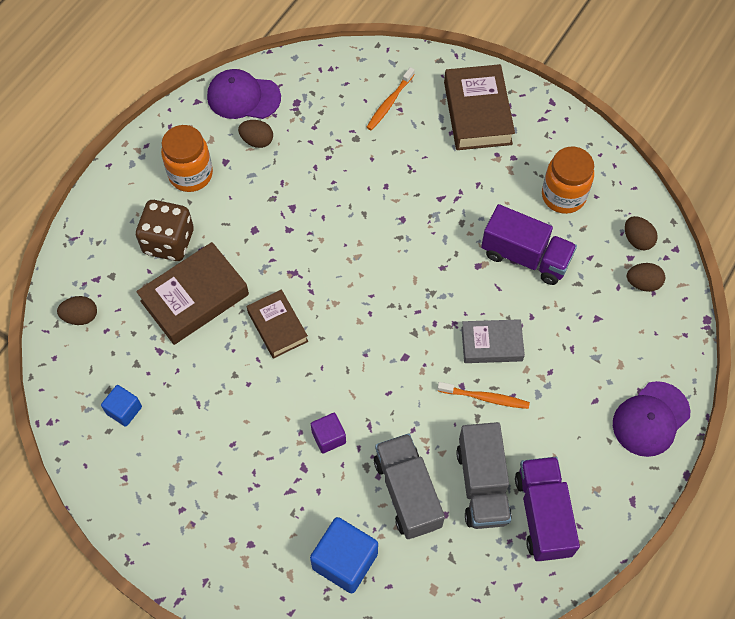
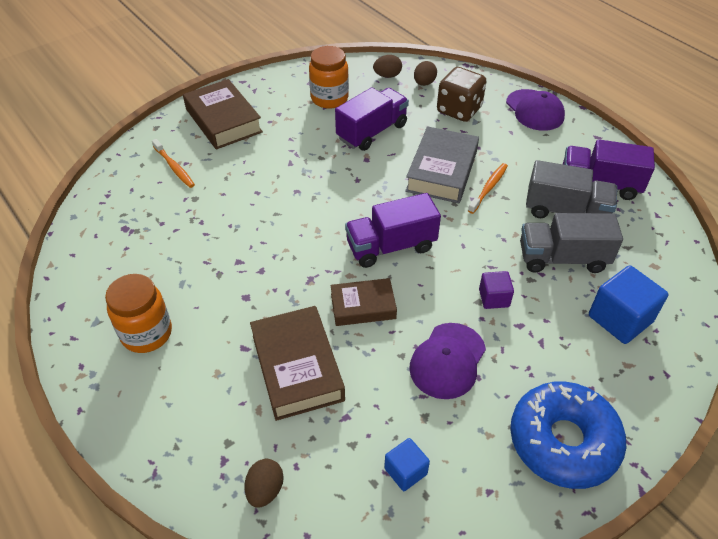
camera: 70 degrees left, 15 degrees down
(168, 242) = (217, 374): brown dice -> brown dice (459, 110)
(188, 528) = (563, 441): none -> blue donut
(243, 97) = (86, 266): purple cap -> purple cap (447, 361)
(257, 141) = (146, 268): brown egg -> none
(360, 327) = (391, 246): none -> purple truck
(477, 113) = (223, 120): brown book -> brown book turned 45 degrees clockwise
(491, 344) = (441, 171): grey book -> grey book, size x1.58

